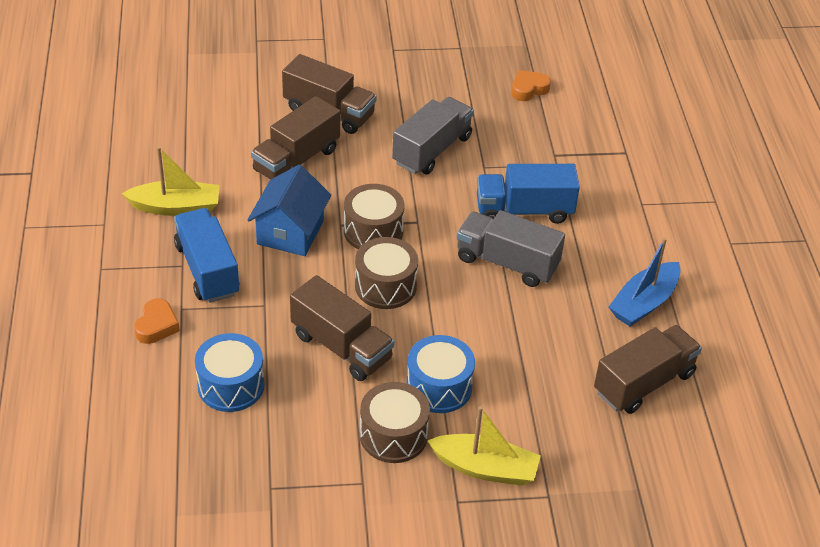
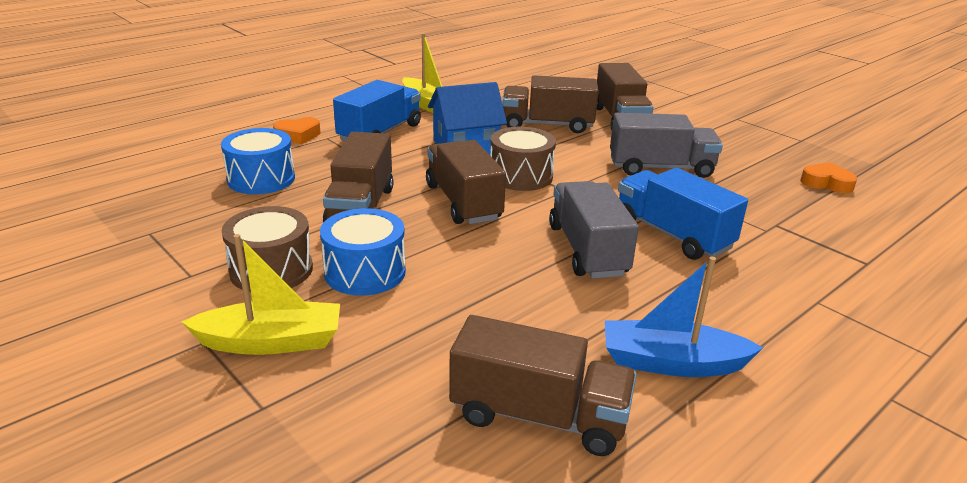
camera: 55 degrees right, 15 degrees down
(385, 286) = (463, 202): brown drum -> brown truck
(485, 468) = (271, 342): yellow boat -> yellow boat turned 75 degrees counterclockwise

